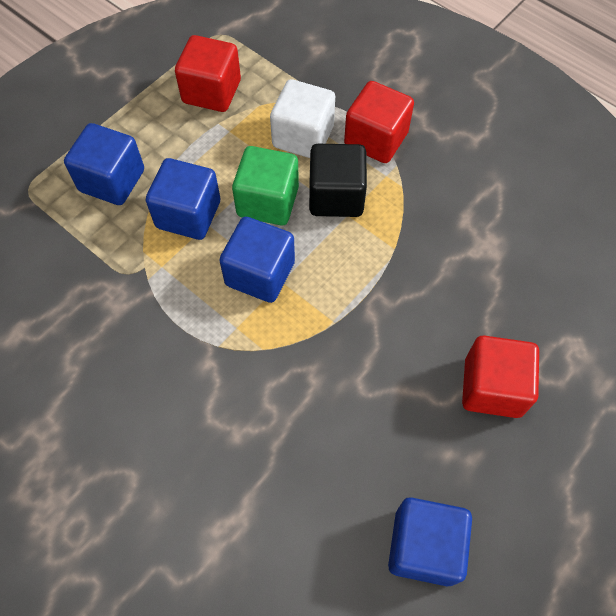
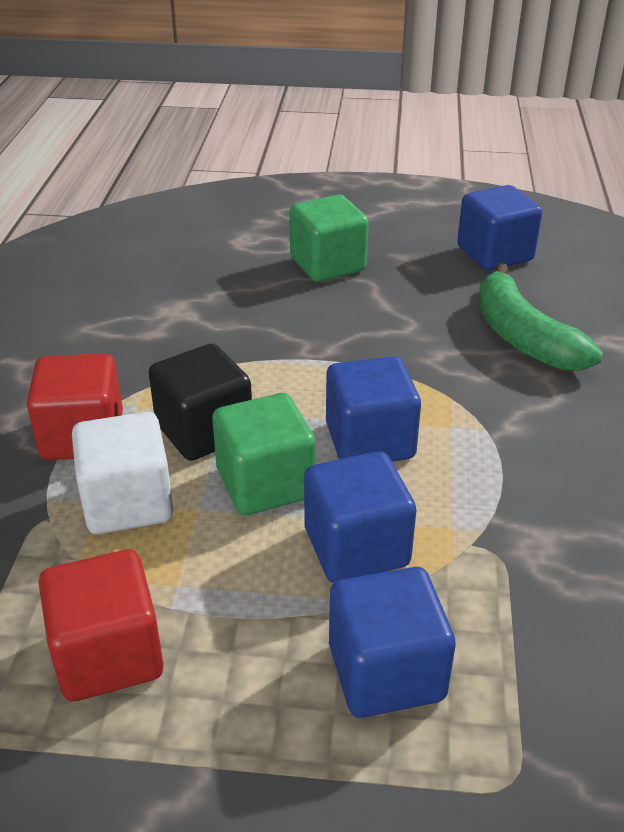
camera: 125 degrees left, 25 degrees down
(290, 457) = (523, 337): none -> green banana
(492, 387) = (327, 264): red cube -> green cube

